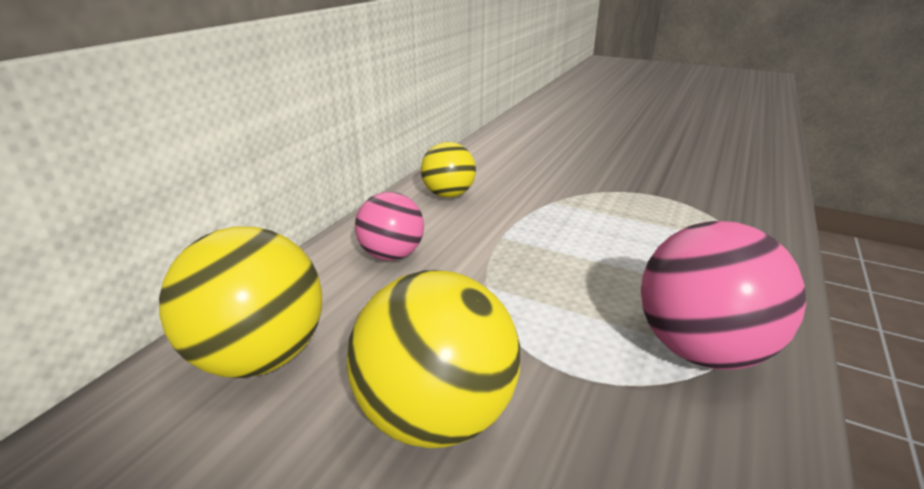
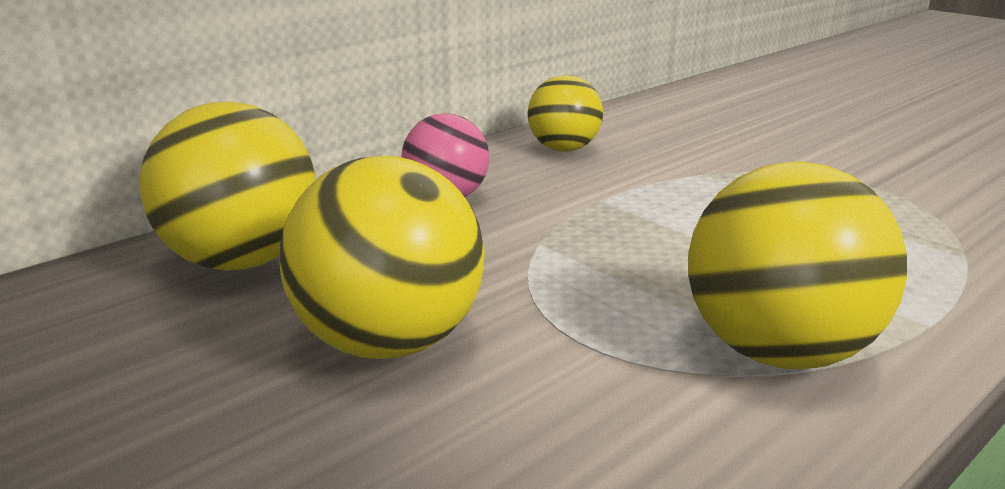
camera: 20 degrees right, 5 degrees down
(700, 349) = (778, 352): pink ball -> yellow ball

